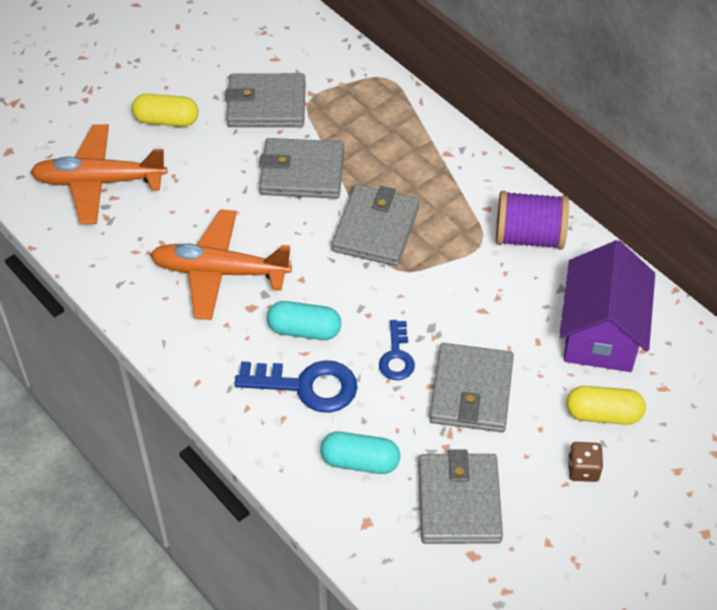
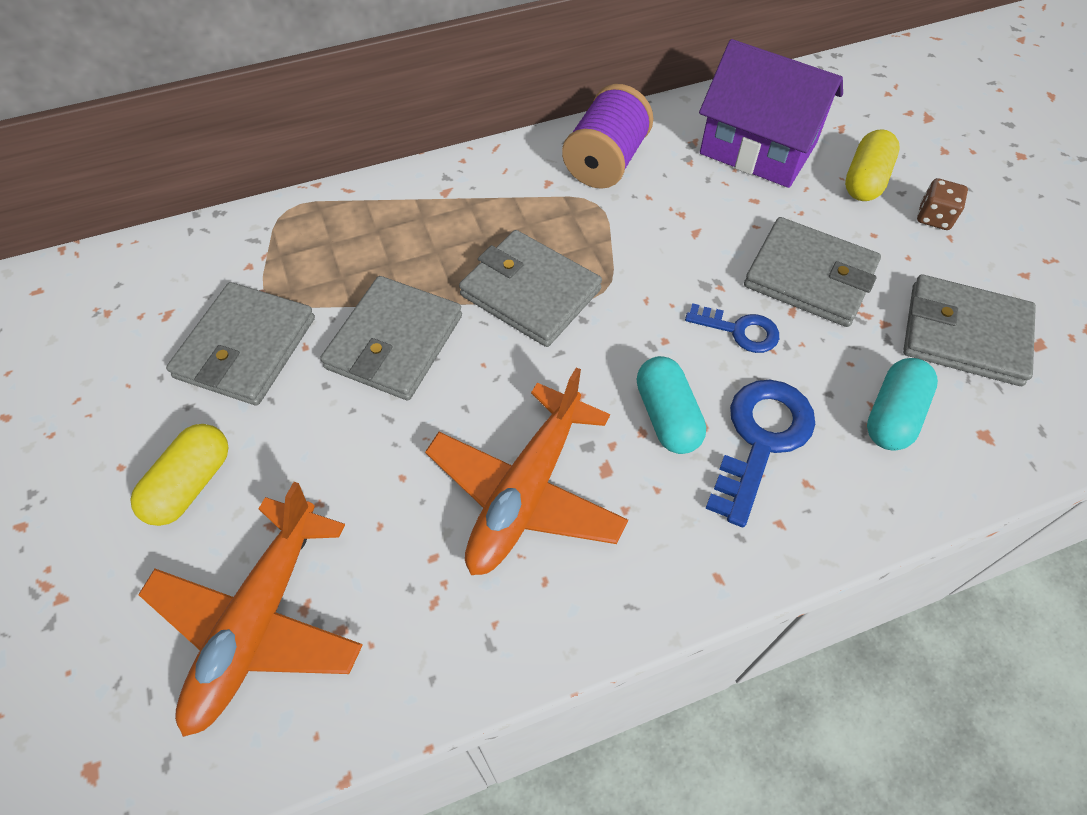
camera: 70 degrees left, 5 degrees up
(304, 330) = (667, 416): turquoise capsule -> turquoise capsule turned 45 degrees counterclockwise

